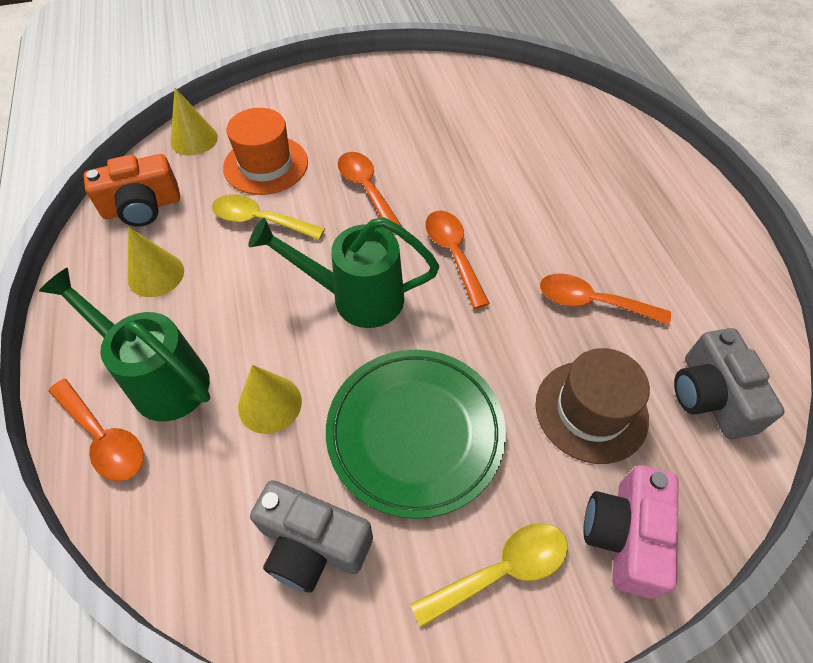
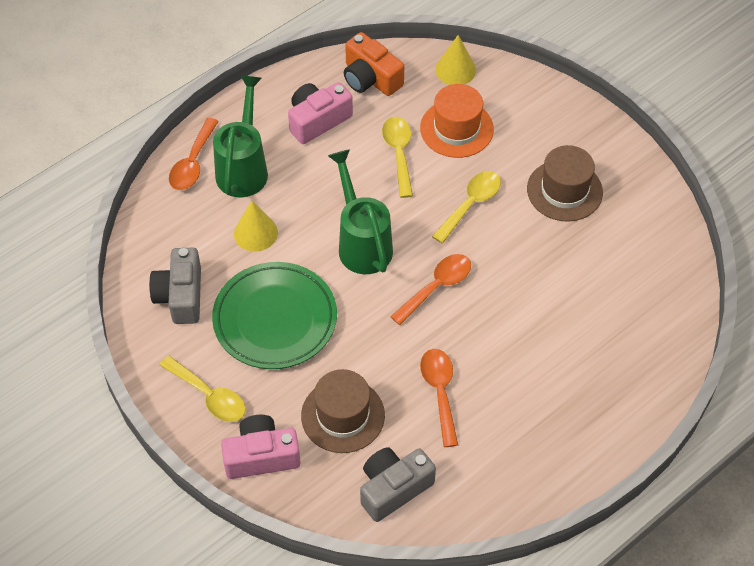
camera: 65 degrees right, 0 degrees up
(156, 274) = (317, 120): yellow cone -> pink camera
(366, 189) = (471, 204): orange spoon -> yellow spoon
(395, 120) = (564, 190): none -> brown hat

